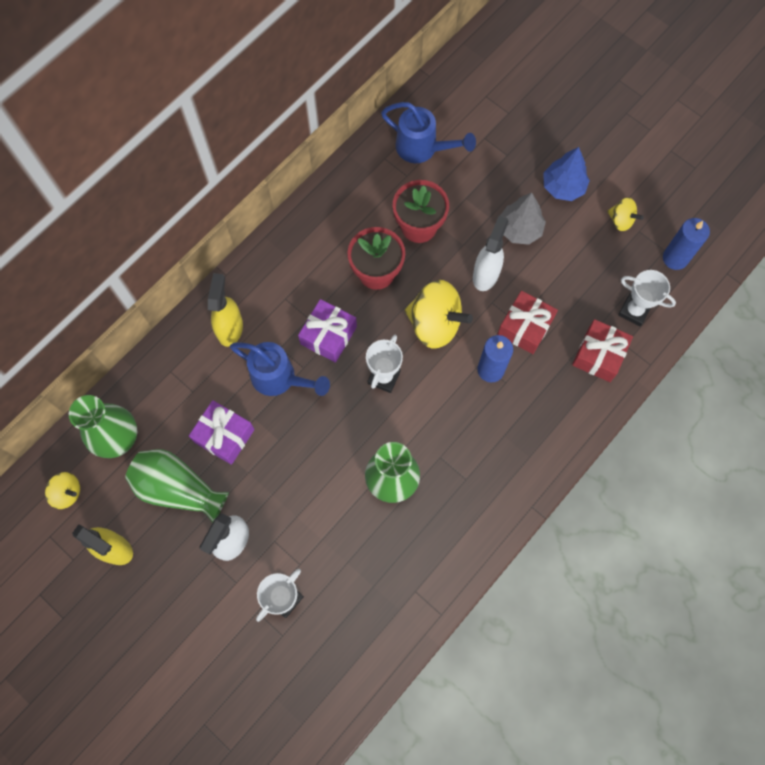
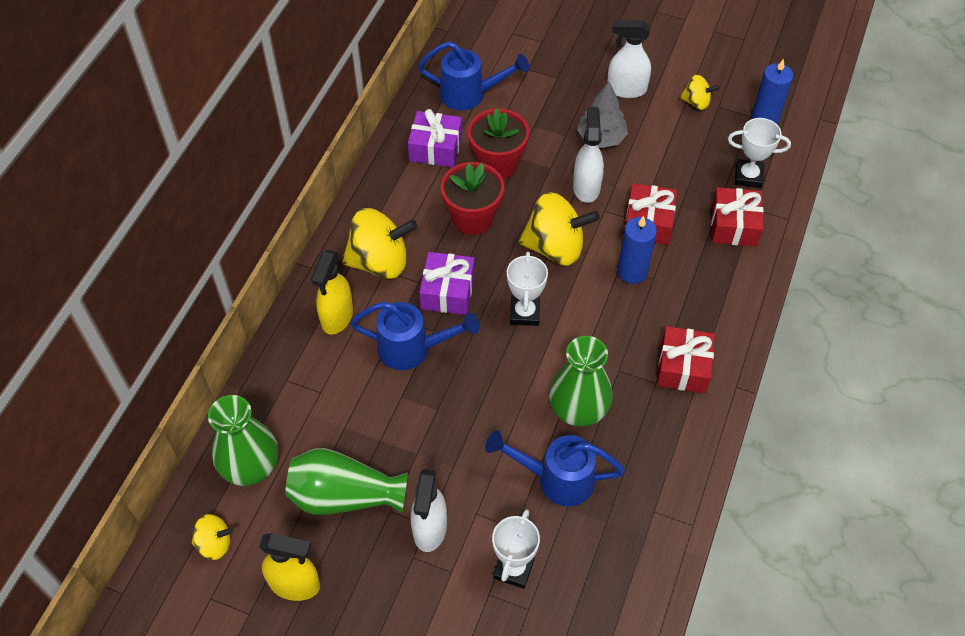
camera: 20 degrees left, 15 degrees down
(224, 436) = (374, 425): purple gift -> purple gift (435, 148)
(230, 328) = (337, 317): yellow spray bottle -> yellow spray bottle turned 150 degrees counterclockwise
(284, 289) = (380, 262): none -> yellow spinning top
(348, 534) = (556, 479): none -> blue watering can
(495, 473) = (683, 367): none -> red gift
(563, 187) = (626, 89): blue tree -> white spray bottle

